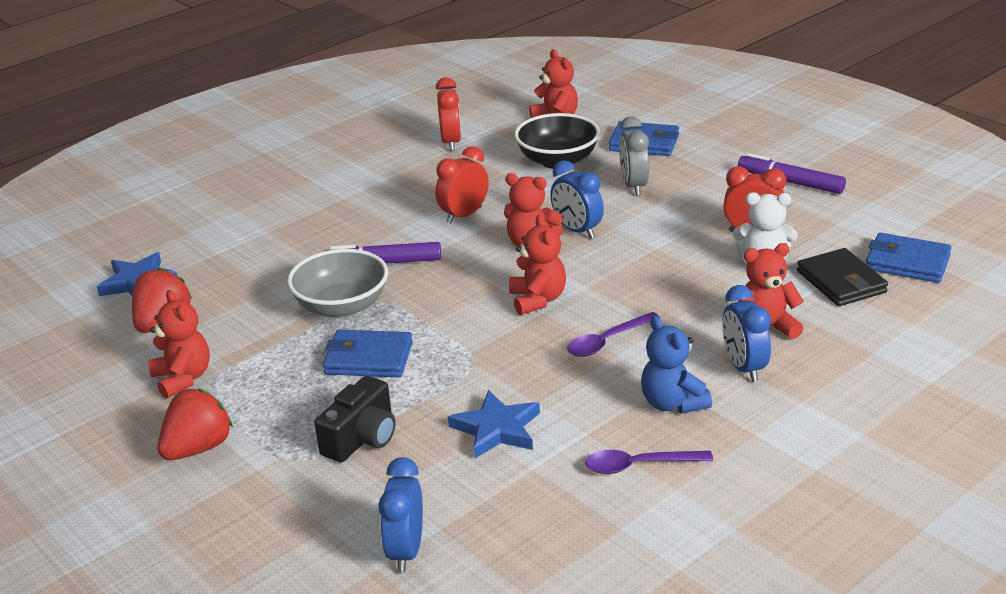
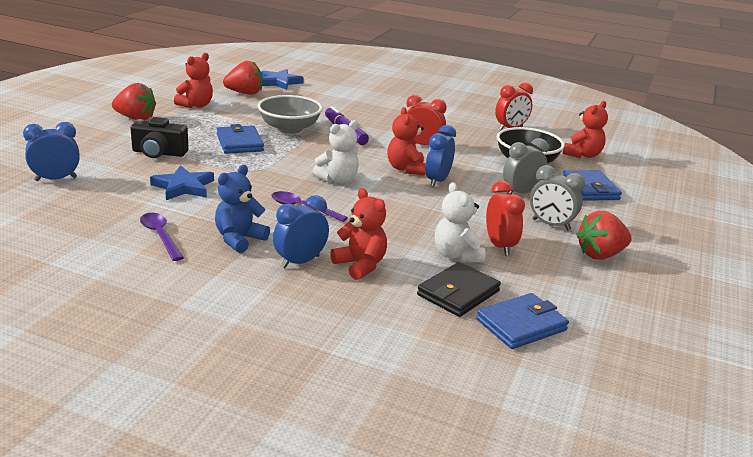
camera: 60 degrees right, 5 degrees down
(537, 300) = (338, 180): red teddy bear -> white teddy bear
(717, 190) = (551, 225): none -> grey clock
(790, 182) = (600, 255): purple marker -> red strawberry
(907, 262) = (521, 325): blue wallet -> blue wallet turned 60 degrees clockwise

